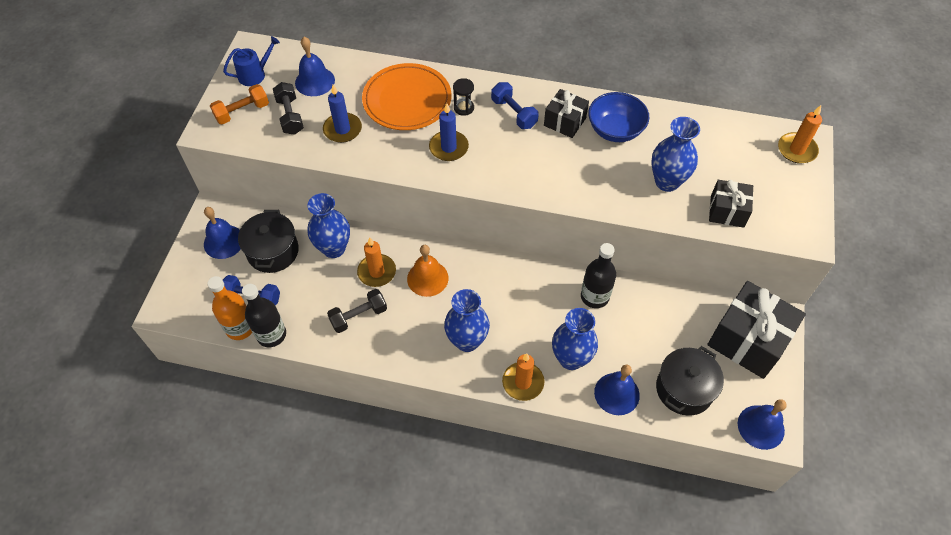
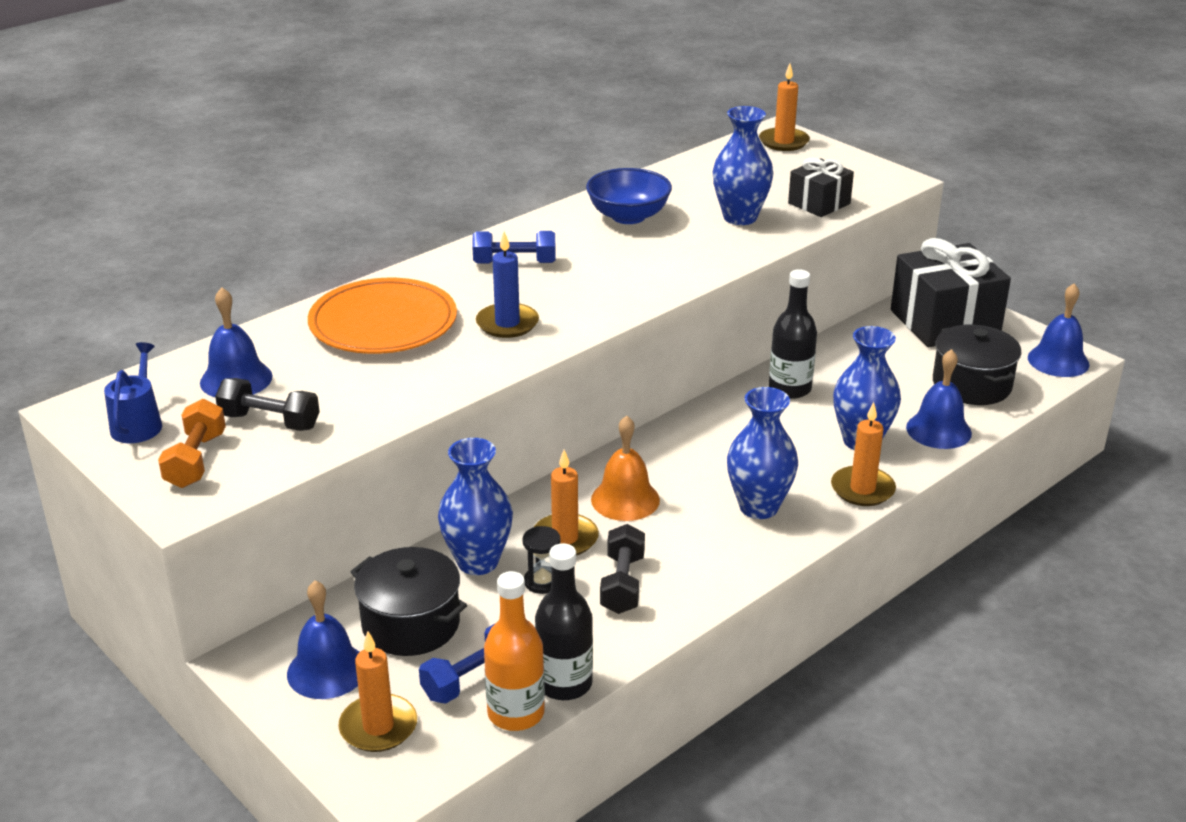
camera: 55 degrees left, 25 degrees down
(201, 283) = (378, 727): none -> orange candle
(342, 129) = (361, 388): blue candle -> none
(464, 108) = (457, 290): black hourglass -> black hourglass (542, 582)
(564, 122) = (574, 239): black gift -> none

